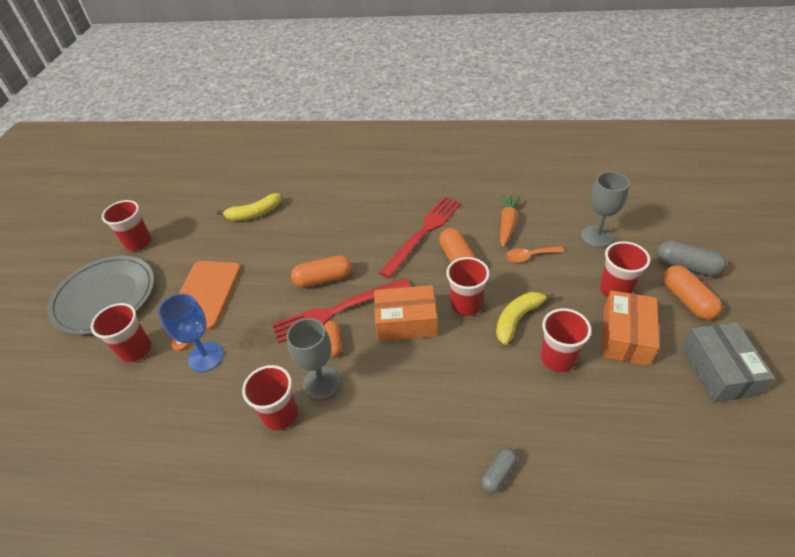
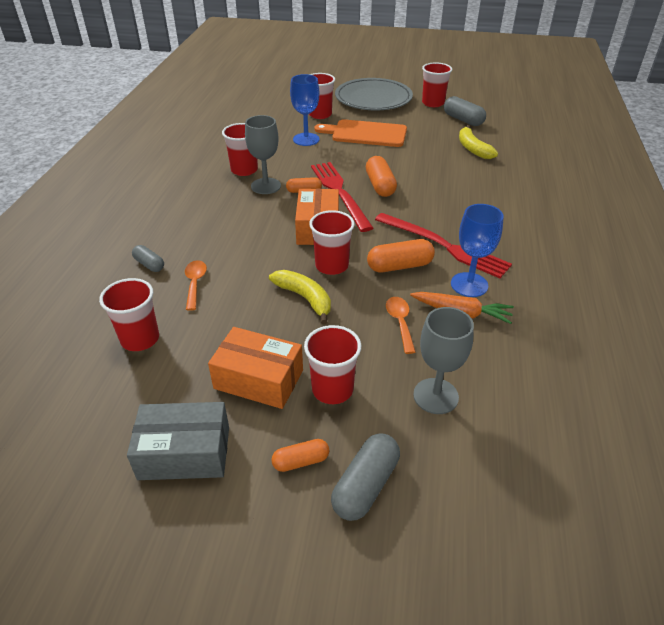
camera: 90 degrees right, 5 degrees down
(189, 219) = (463, 120): none -> grey capsule
(473, 219) = (469, 285): none -> blue goblet
(519, 415) = (195, 283): none -> orange spoon
(557, 358) = (246, 318): red cup -> red cup (140, 339)
(687, 300) = (301, 461): orange capsule -> orange capsule, size x0.61

